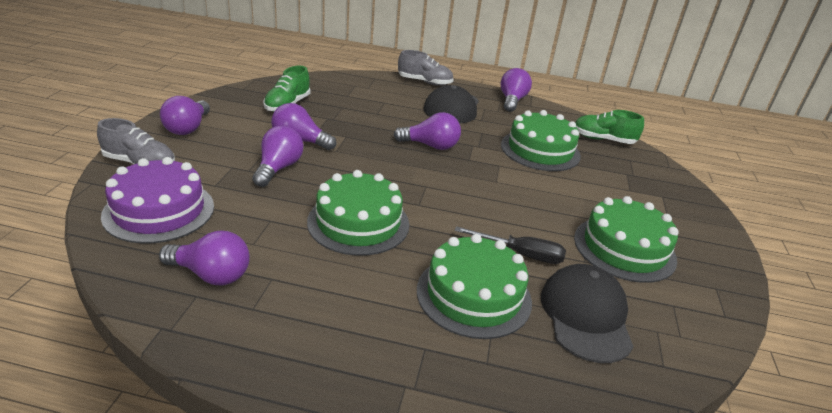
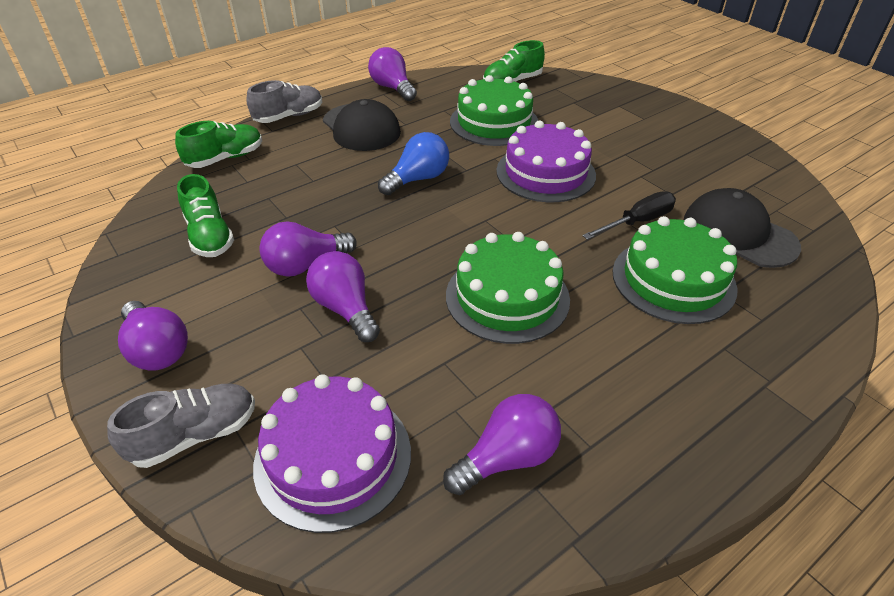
camera: 45 degrees left, 10 degrees up
(357, 81) = (225, 158): none -> green shoe
(431, 146) = (418, 179): purple light bulb -> blue light bulb
(515, 192) = (545, 173): none -> purple cake
(624, 248) = (670, 165): green cake -> none

